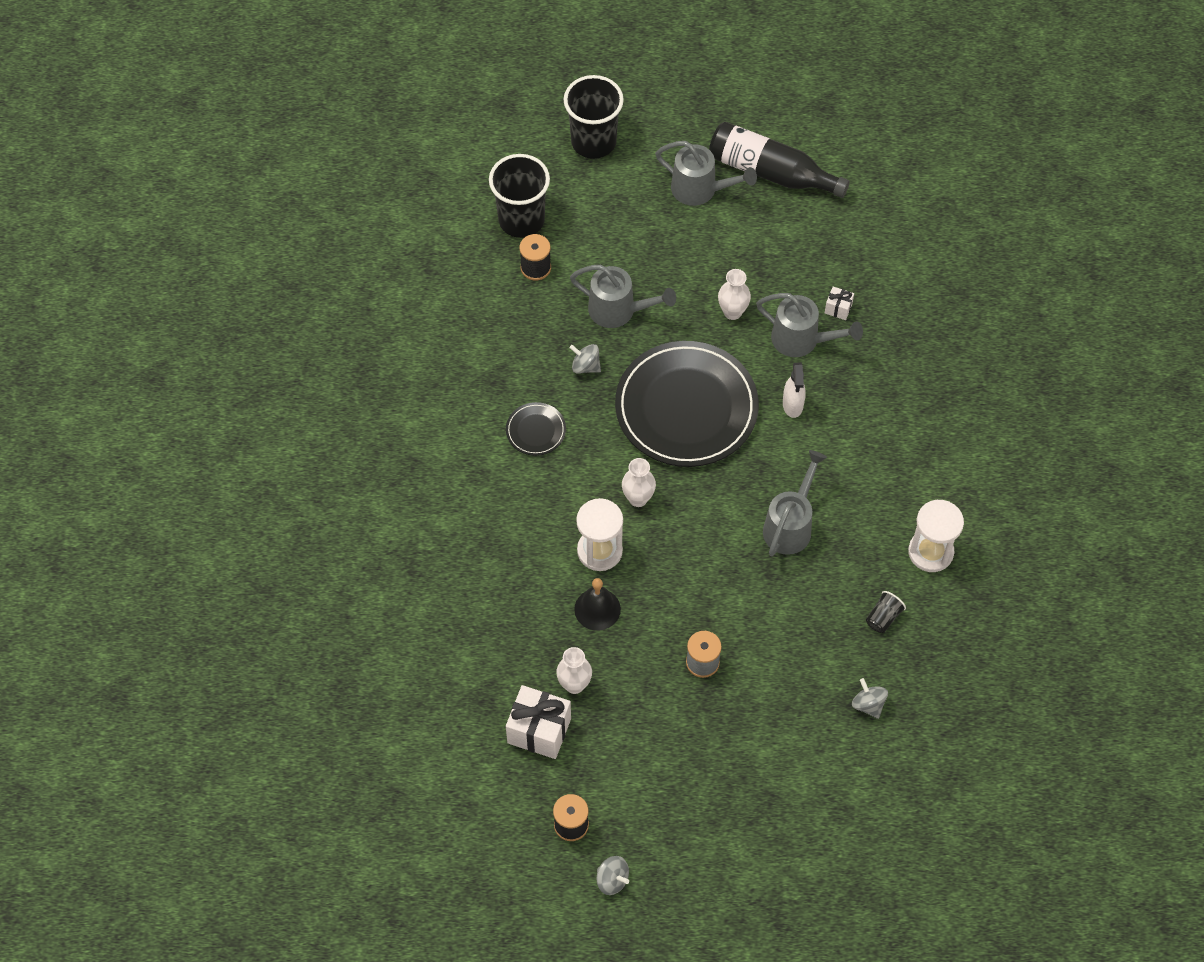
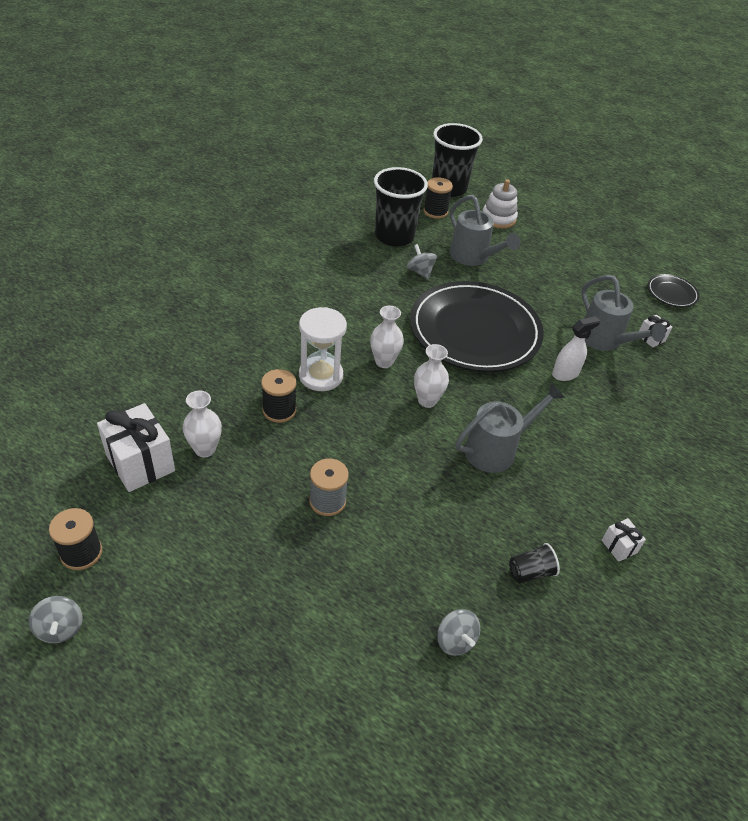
camera: 30 degrees right, 15 degrees down
(536, 430) = (348, 285): black plate -> black plate (672, 293)
(593, 141) = (533, 179): black cup -> black cup (394, 236)
(597, 609) = (279, 410): black bell -> black spool
(603, 234) = (498, 218): none -> white stacking toy
(700, 190) = (590, 230): grey watering can -> none
(732, 312) = (560, 299): white vase -> white vase (427, 400)
(770, 172) = (652, 245): black bottle -> none
(792, 405) = (565, 374): white spray bottle -> white spray bottle turned 150 degrees counterclockwise
(868, 704) = (455, 640): grey spinning top -> grey spinning top turned 150 degrees clockwise
(930, 552) = (619, 546): white hourglass -> white gift

